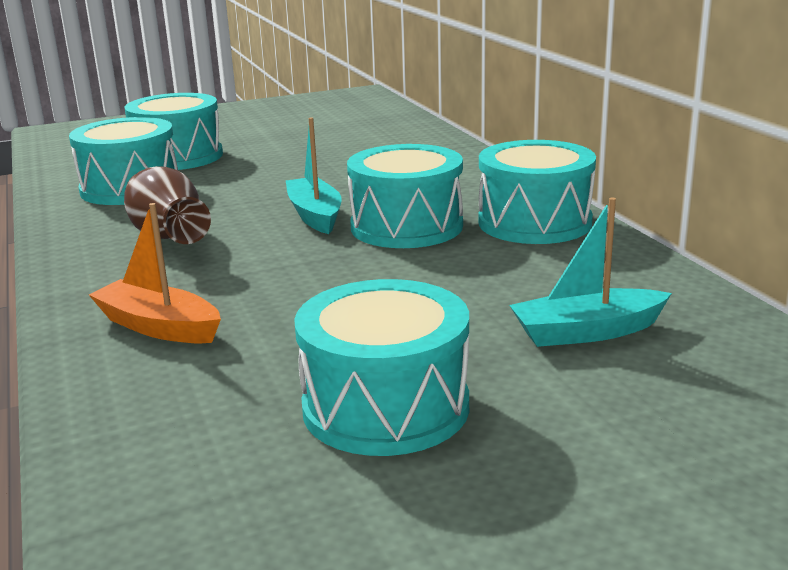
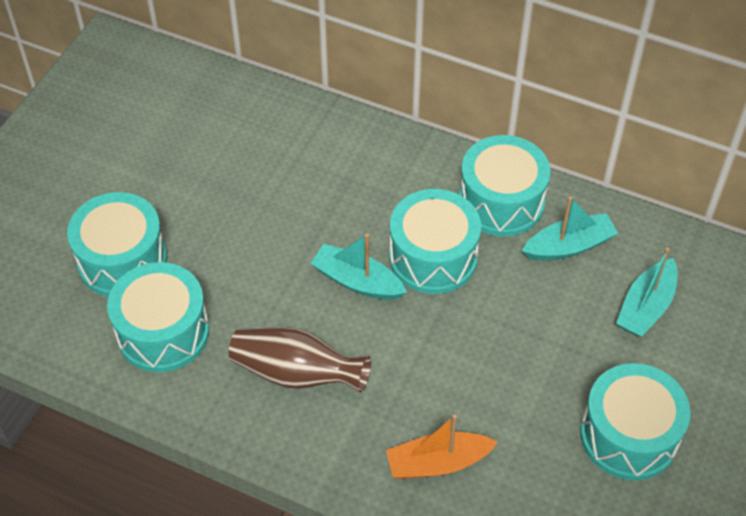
camera: 45 degrees left, 30 degrees up
(561, 266) = (569, 246): none -> turquoise boat

